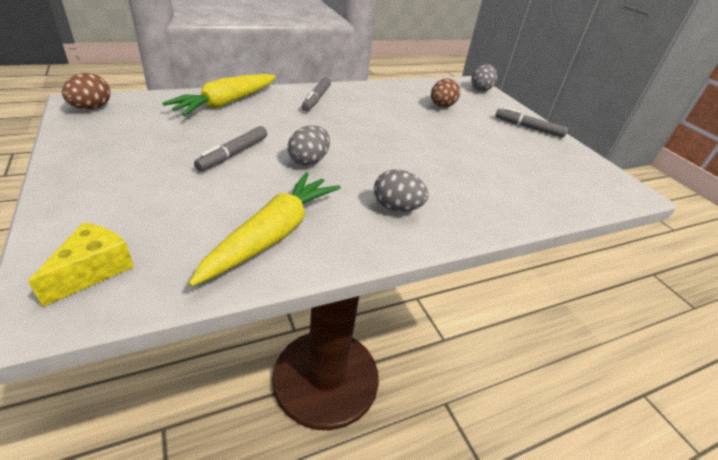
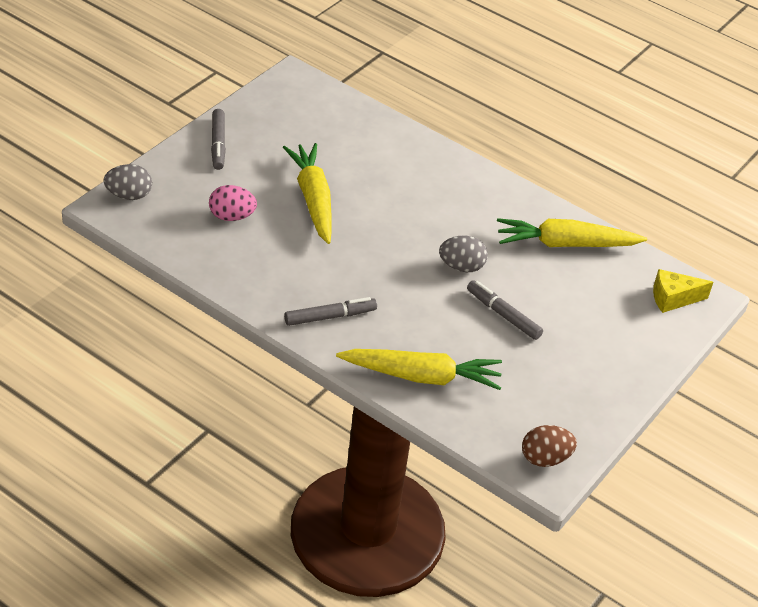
camera: 120 degrees left, 5 degrees up
(233, 154) = (503, 315): grey marker -> grey marker turned 135 degrees counterclockwise
(396, 208) = (470, 197): grey egg -> none
(441, 106) = (232, 216): brown egg -> pink egg
(443, 136) = (313, 199): none -> yellow carrot

